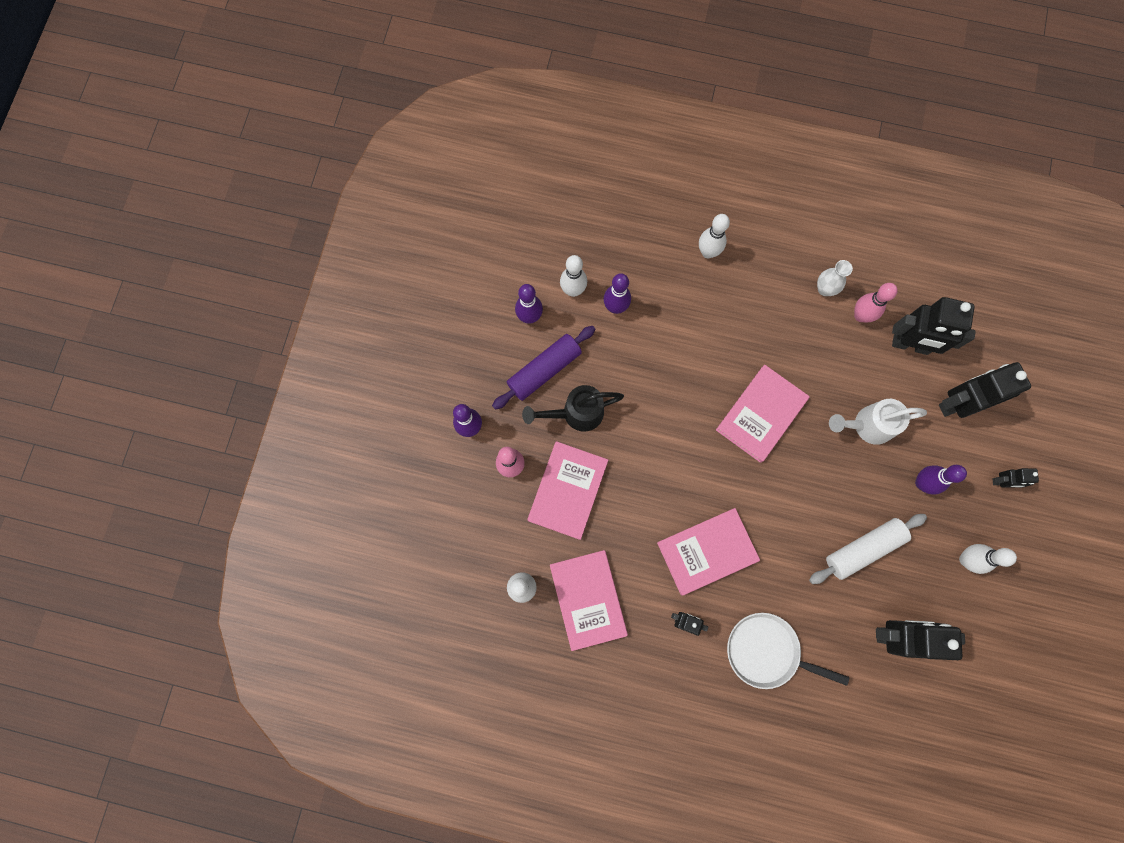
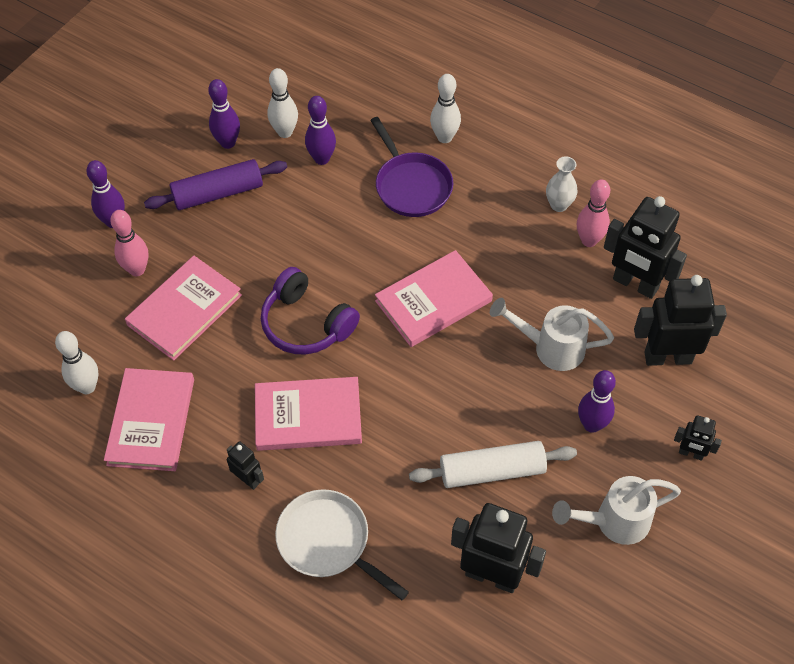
camera: 20 degrees right, 20 degrees down
(575, 413) = (230, 241): black watering can -> none
(670, 469) = (306, 324): none -> purple headphones
(700, 309) = (411, 185): none -> purple pan
(966, 559) = (613, 522): white bowling pin -> white watering can

